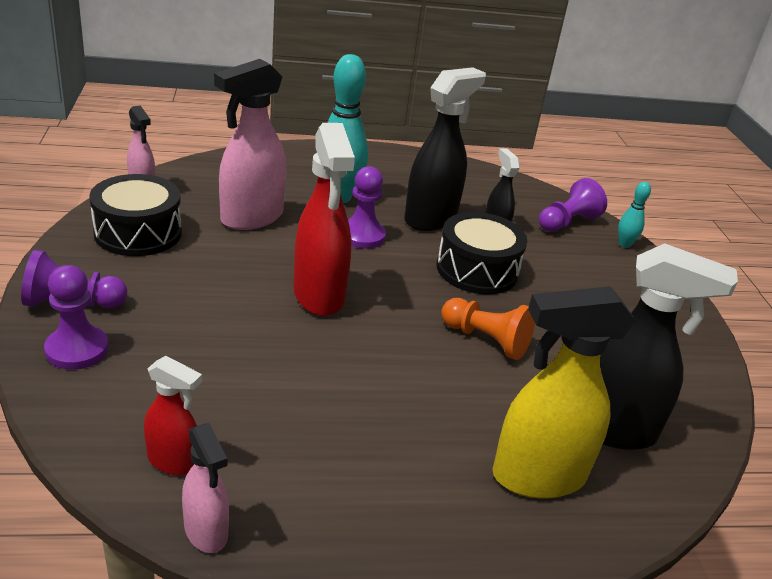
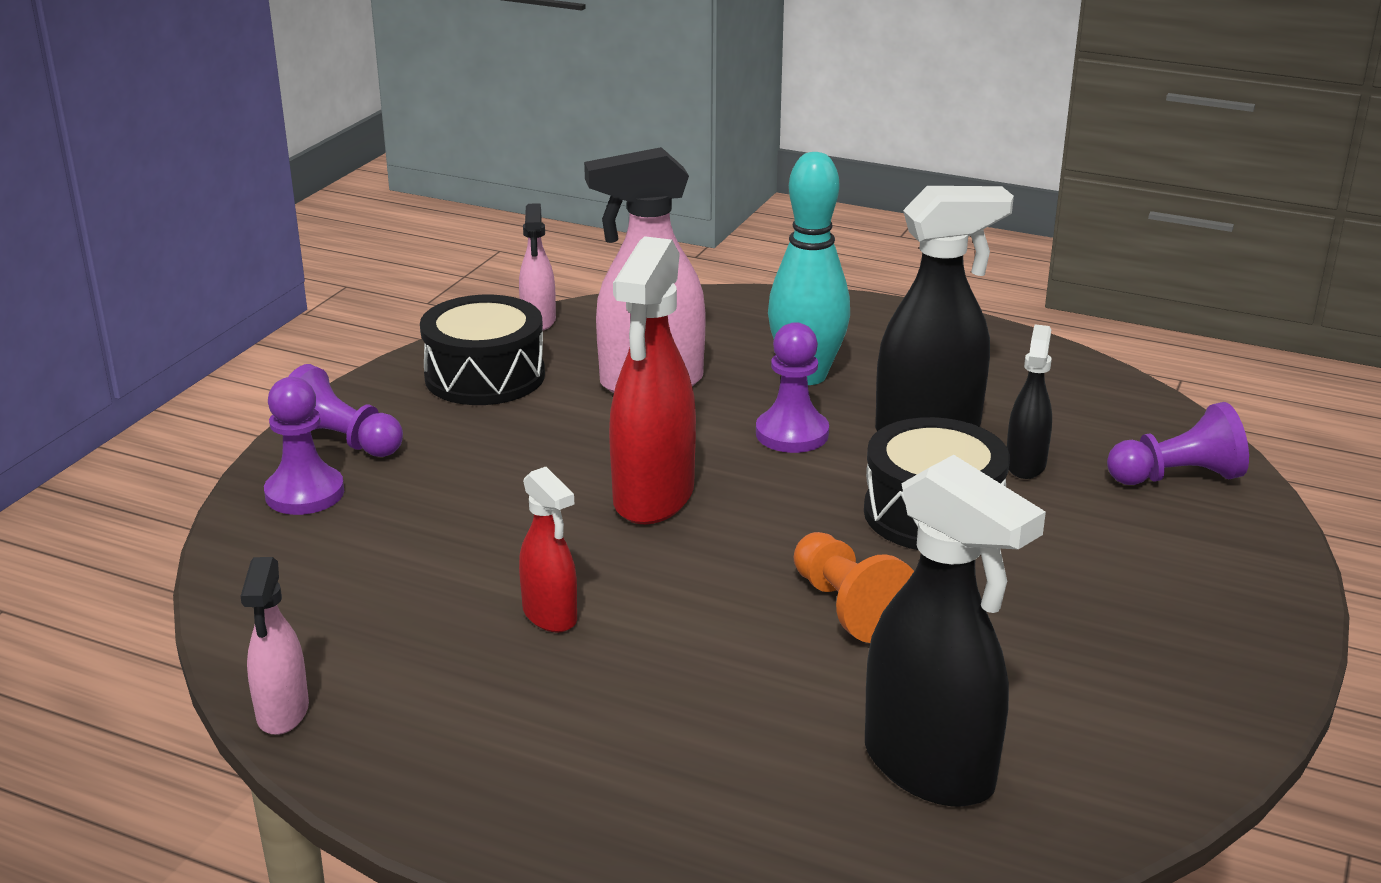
camera: 35 degrees right, 5 degrees down
(173, 461) = (309, 635): red spray bottle -> red spray bottle (550, 616)
(537, 476) = (747, 788): yellow spray bottle -> none
(624, 244) = (1257, 530): turquoise bowling pin -> none

